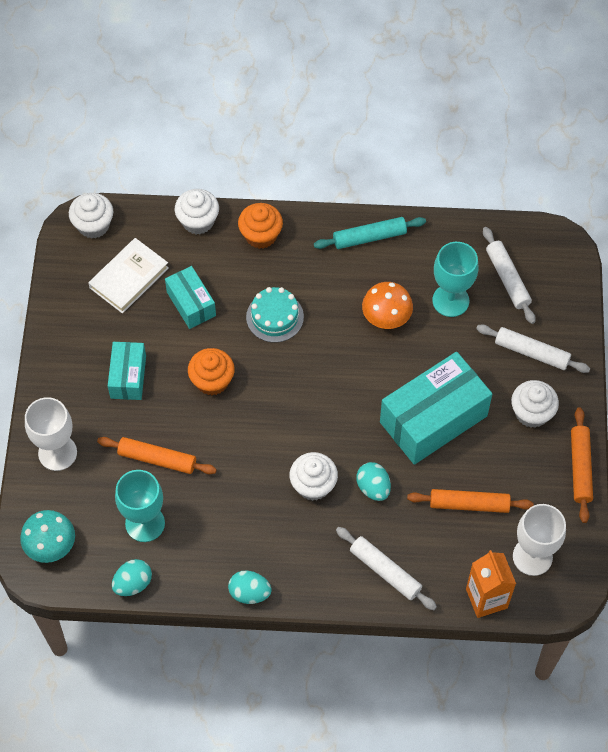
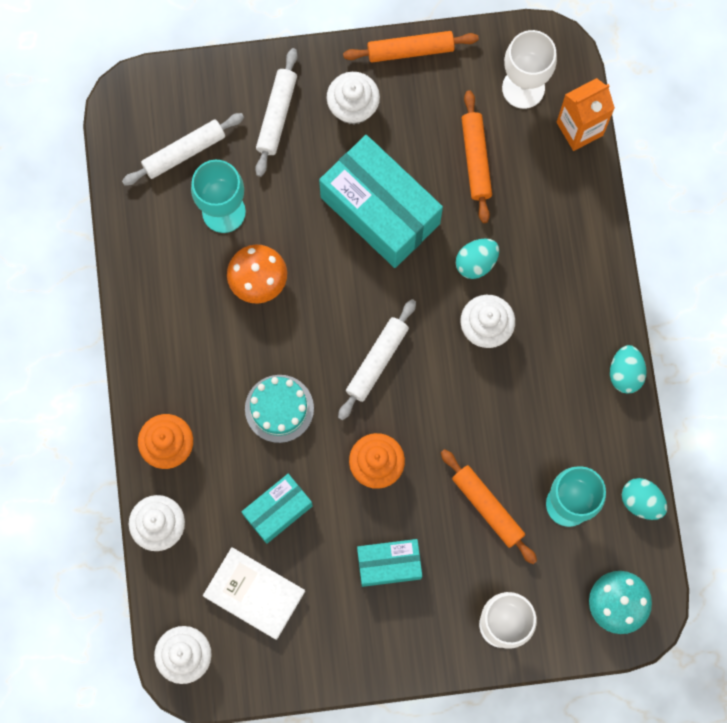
camera: 100 degrees left, 15 degrees up
(157, 459) = (487, 507): orange rolling pin -> orange rolling pin turned 45 degrees counterclockwise
(369, 237) = (151, 316): turquoise rolling pin -> none
(385, 571) = (570, 235): white rolling pin -> white rolling pin (377, 361)

